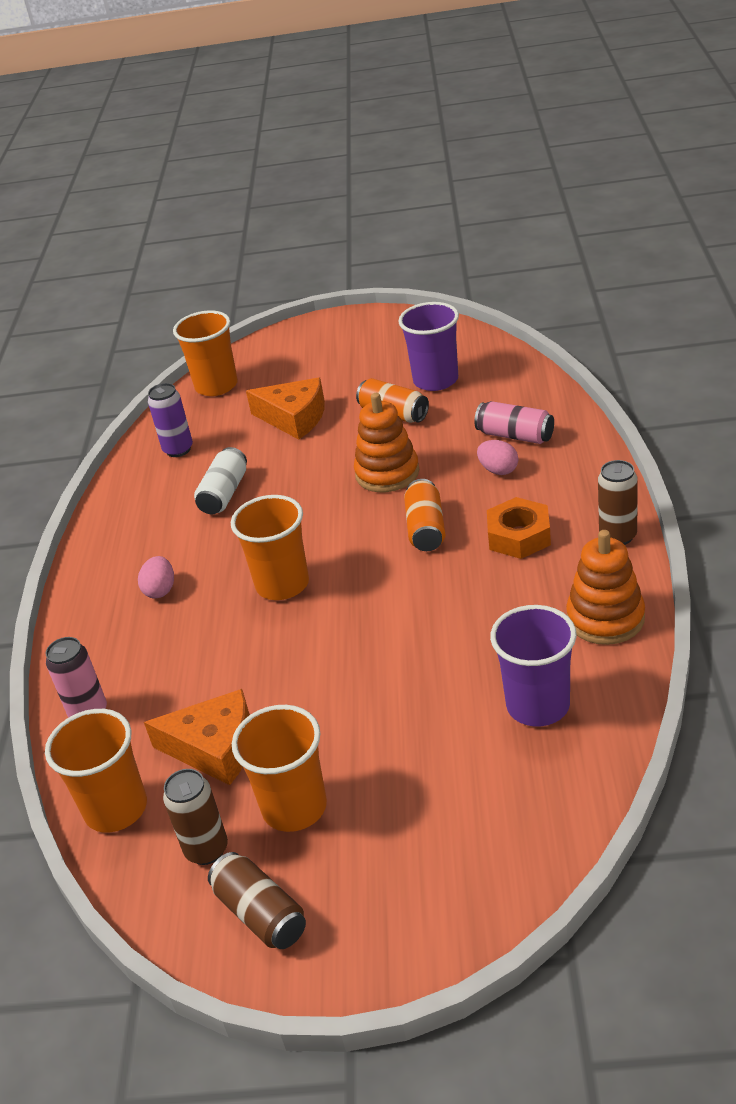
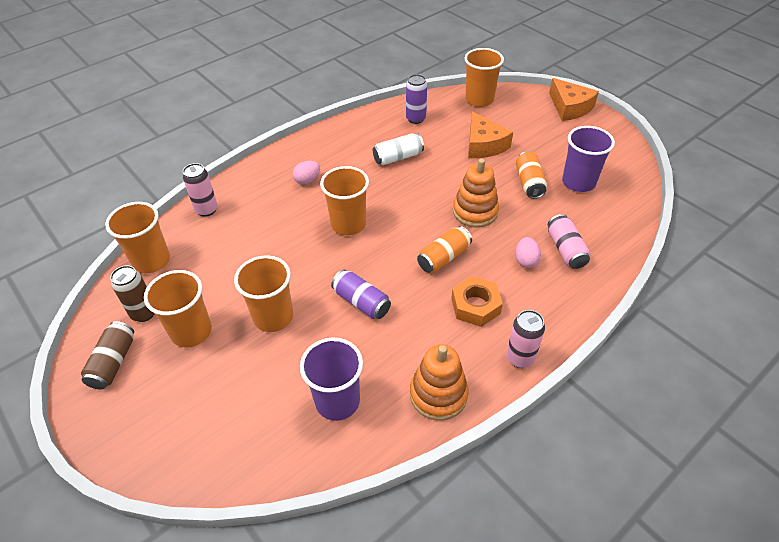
camera: 45 degrees right, 10 degrees up
(215, 748) = (212, 272): orange cheese -> orange cheese (569, 107)
(356, 714) = (273, 317): none -> orange cup
(417, 625) = (361, 302): none -> purple can
(618, 536) = (520, 358): brown can -> pink can

